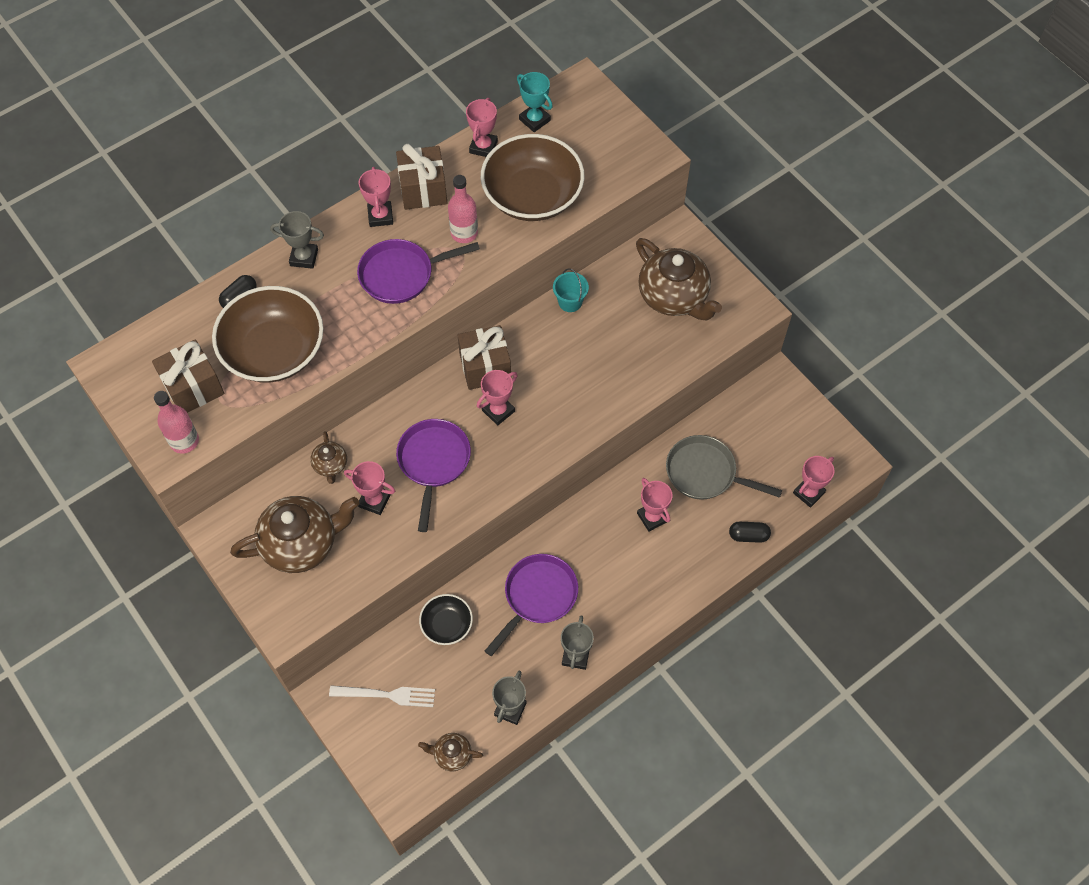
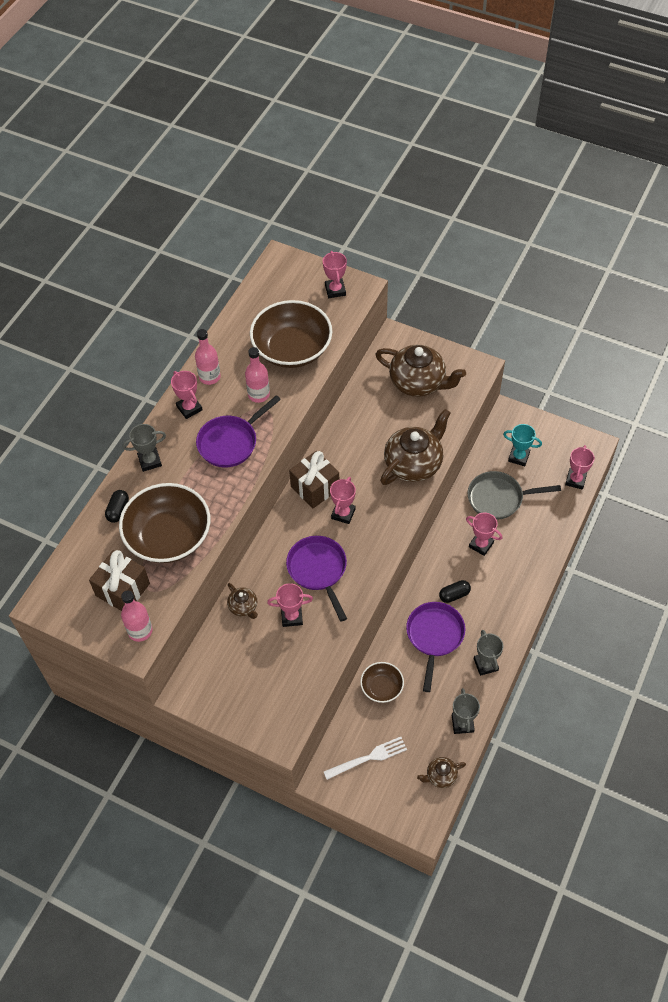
camera: 25 degrees left, 5 degrees down
(301, 543) = (256, 672): brown teapot -> brown teapot (414, 464)
(423, 189) = (209, 377): brown gift -> pink bottle
(447, 625) = (382, 687): black bowl -> brown bowl
(483, 147) = (235, 330): pink trophy -> pink trophy (335, 290)
(534, 120) = (261, 296): turquoise trophy -> turquoise trophy (518, 457)
(570, 302) = (348, 417): turquoise bucket -> none
(748, 535) = (553, 527): black capsule -> black capsule (454, 595)

